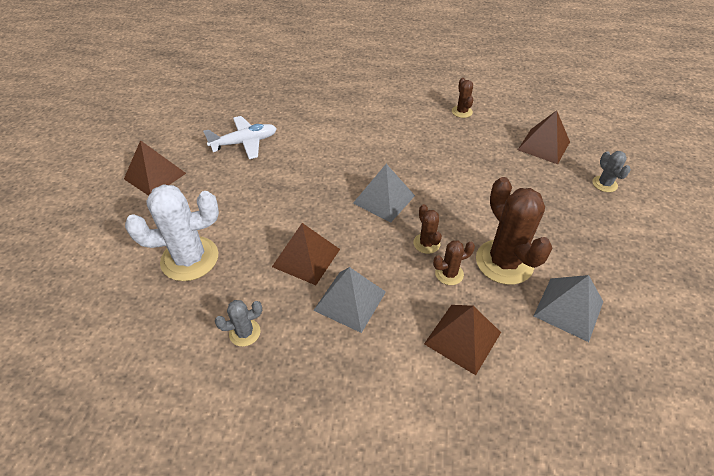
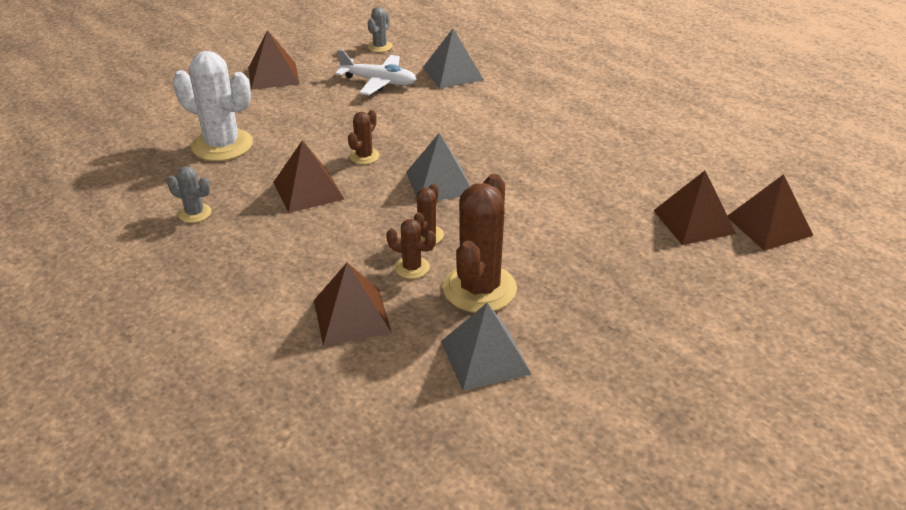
camera: 40 degrees right, 10 degrees down
(350, 301) = (299, 238): grey pyramid -> grey pyramid (452, 73)
(462, 112) = (643, 149): brown cactus -> brown cactus (364, 156)
(576, 128) = (769, 226): none -> brown pyramid
(604, 184) = (711, 290): grey cactus -> grey cactus (380, 46)

